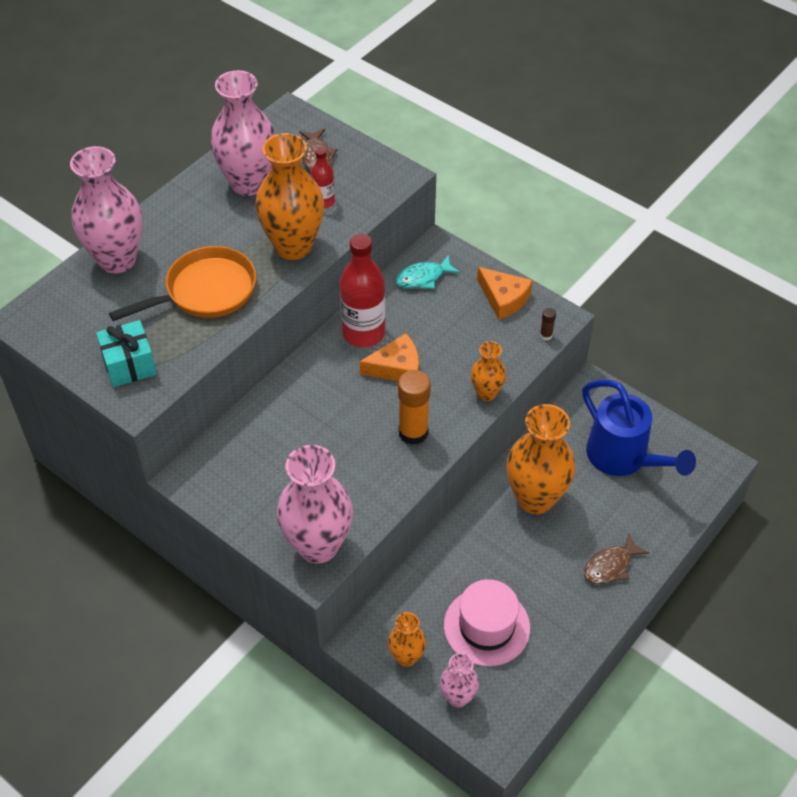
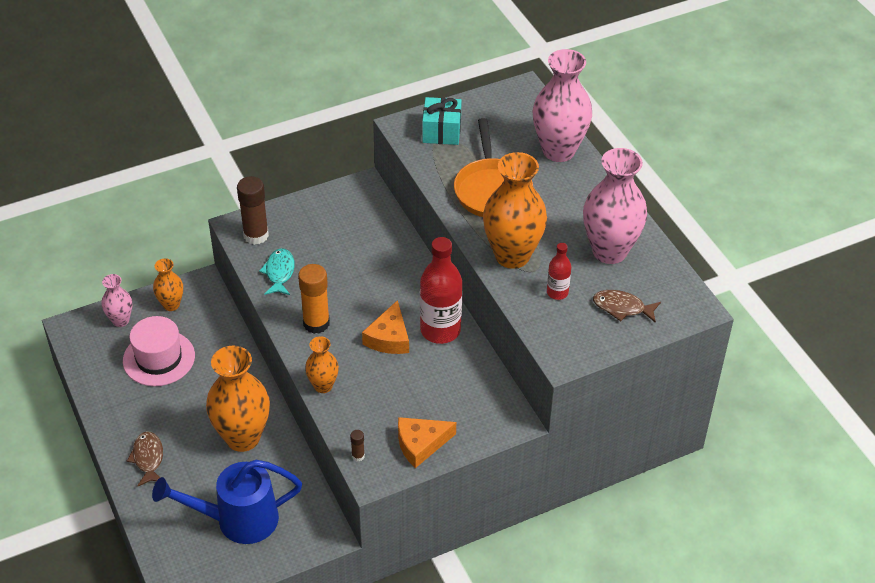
camera: 115 degrees right, 5 degrees down
(318, 545) = (256, 235): pink vase -> brown glue stick
(423, 278) = (481, 395): turquoise fish -> turquoise fish (279, 272)

